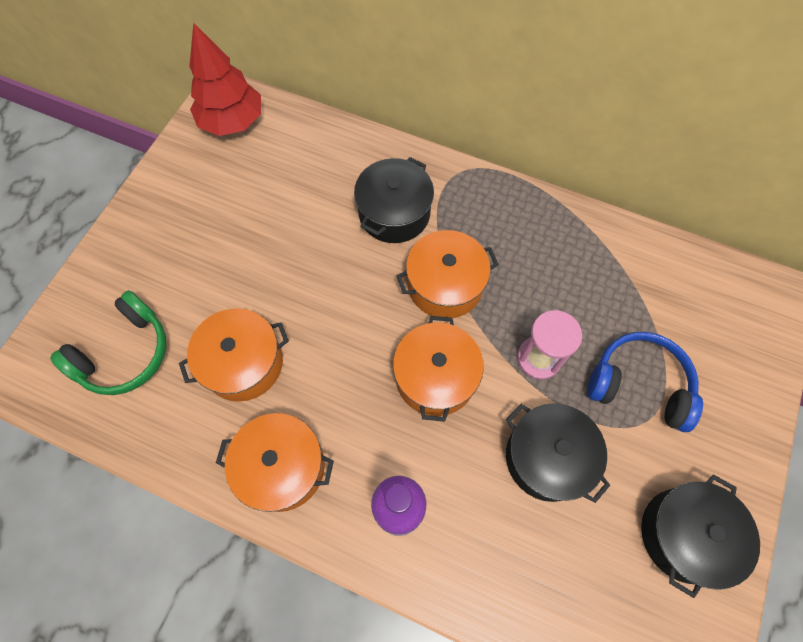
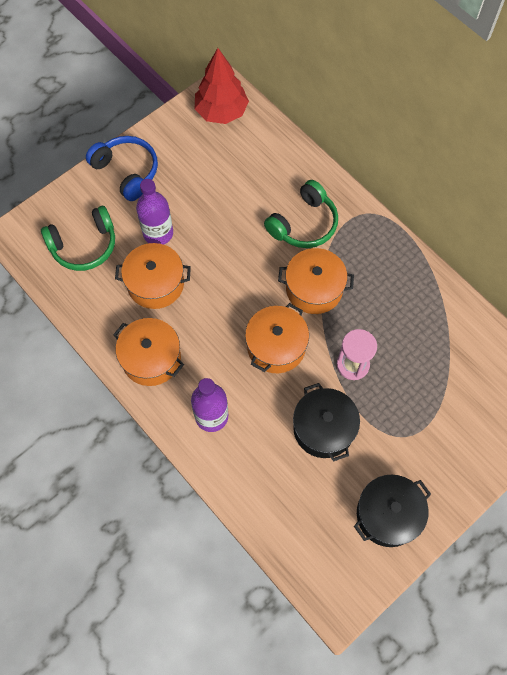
camera: 25 degrees right, 0 degrees up
(218, 297) = (158, 233): none -> purple bottle
(394, 213) = (304, 224): black pot -> green headphones
(639, 384) = (413, 411): blue headphones -> blue headphones (127, 171)

